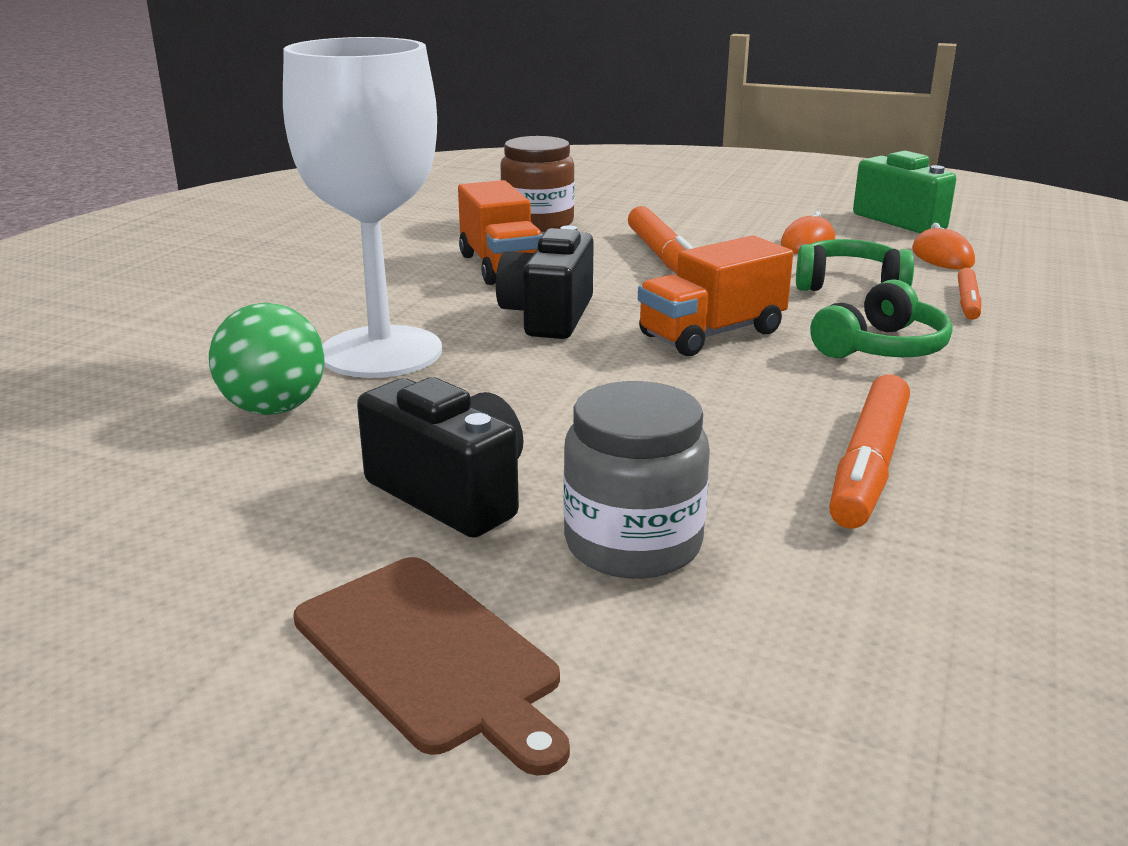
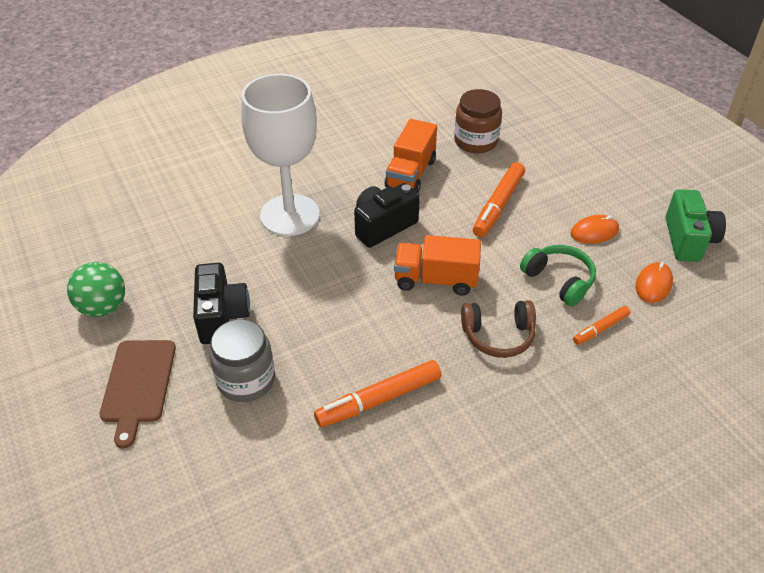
camera: 40 degrees right, 20 degrees up
(274, 409) = (218, 231): green ball -> green ball (103, 307)
(881, 348) = (498, 335): green headphones -> brown headphones

